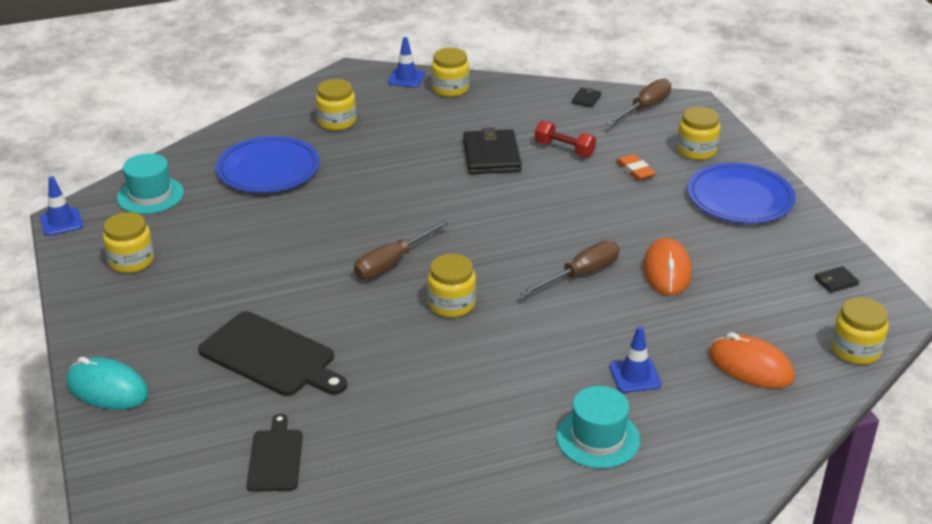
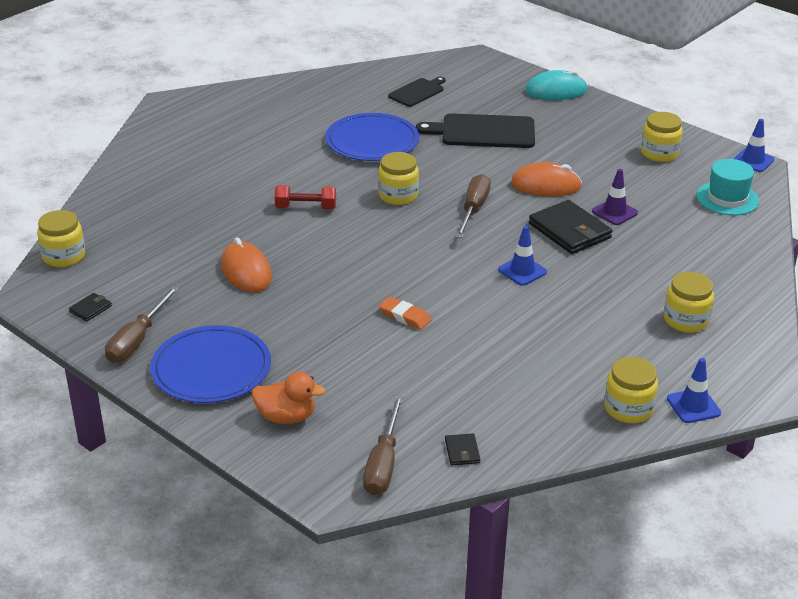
camera: 150 degrees right, 0 degrees up
(267, 216) = (614, 212): none -> purple traffic cone
(268, 169) = (673, 250): blue plate -> blue plate (372, 142)
(275, 458) = (417, 92): black cutting board -> black cutting board turned 105 degrees counterclockwise
(491, 155) = (494, 334): black wallet -> black wallet (569, 231)
(564, 149) = (429, 367): red dumbbell -> red dumbbell (306, 208)
(581, 274) = (317, 246): brown screwdriver -> brown screwdriver (137, 340)
(598, 438) = (232, 151): turquoise hat -> none
(635, 170) = (337, 366): orange eraser -> orange eraser (405, 316)
(635, 376) = (228, 190): blue traffic cone -> blue traffic cone (522, 271)
(696, 150) = (286, 417): yellow jar -> orange duck
(750, 366) = (145, 220): orange mouse -> orange mouse (545, 185)

